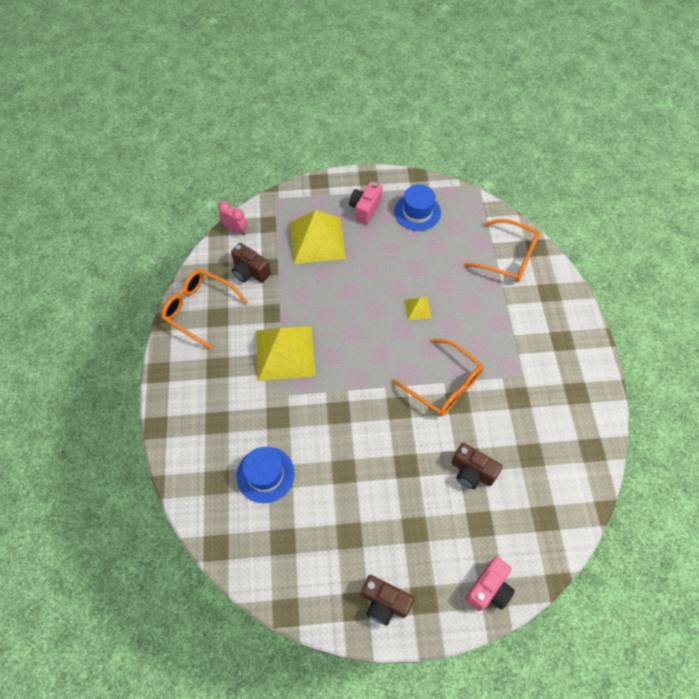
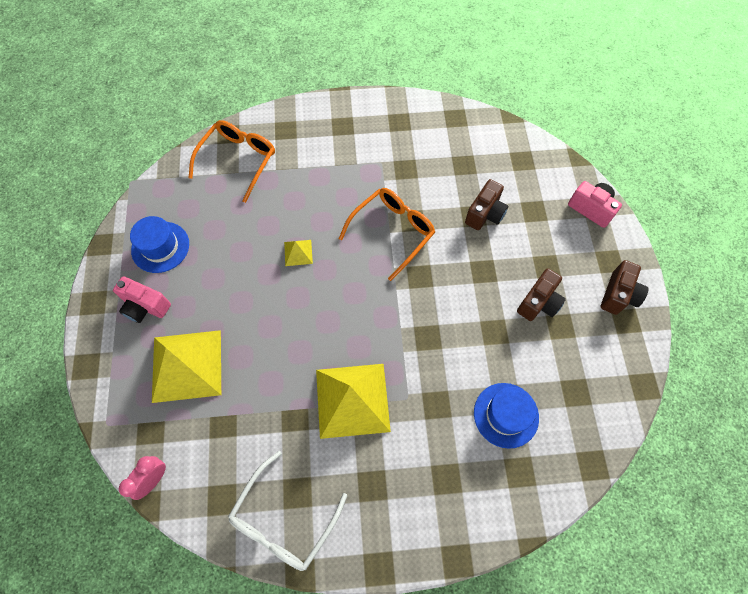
camera: 90 degrees left, 5 degrees up
(200, 309) = (284, 519): orange glasses -> white glasses
(250, 272) = (228, 453): brown camera -> brown camera (538, 303)

